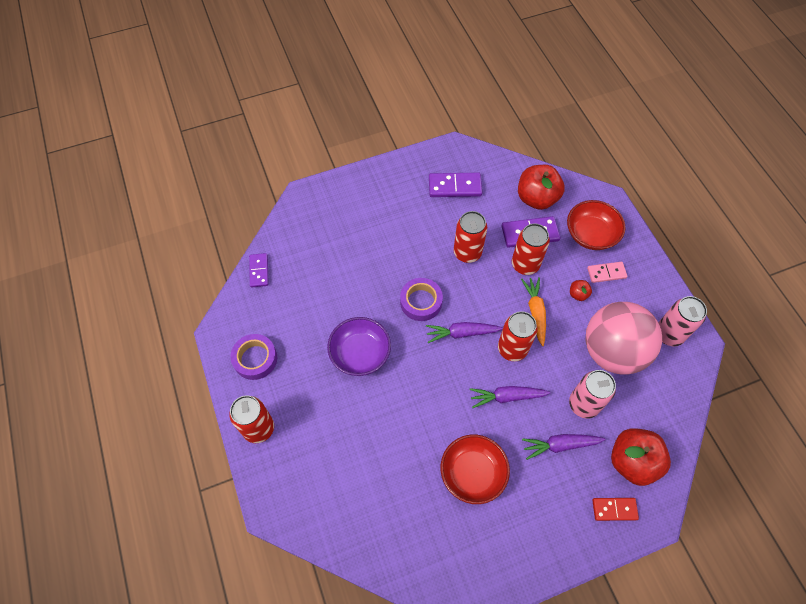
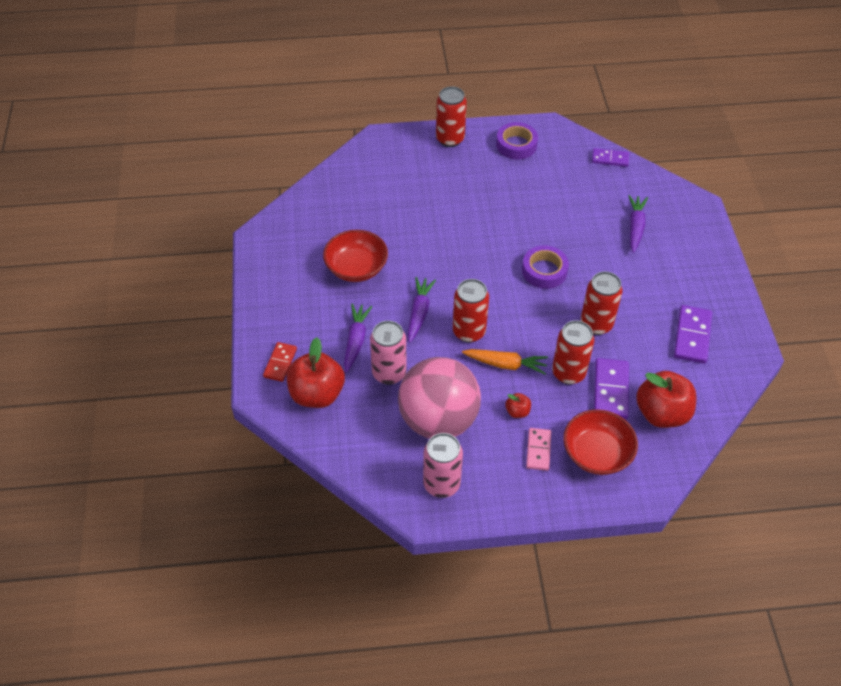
camera: 105 degrees right, 10 degrees down
(360, 353) = (500, 214): purple bowl -> none
(461, 333) = (499, 295): purple carrot -> purple carrot (635, 227)

